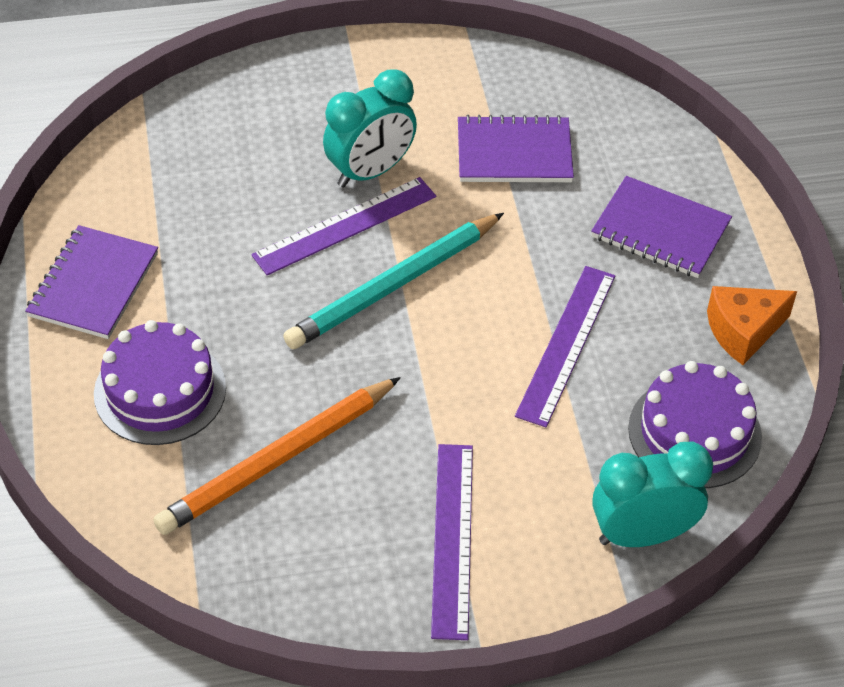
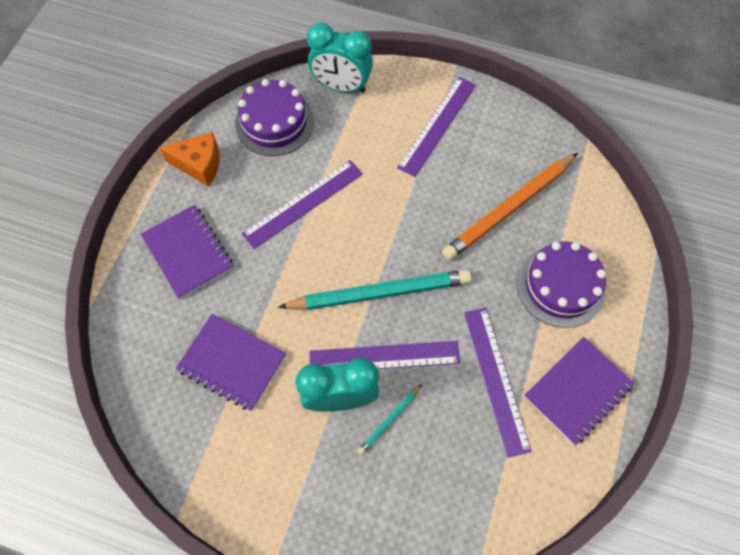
camera: 150 degrees left, 15 degrees up
(199, 257) = (496, 379): none -> purple ruler
(277, 460) = (509, 209): orange pencil -> orange pencil turned 150 degrees clockwise
(302, 174) = (389, 420): none -> turquoise pencil

